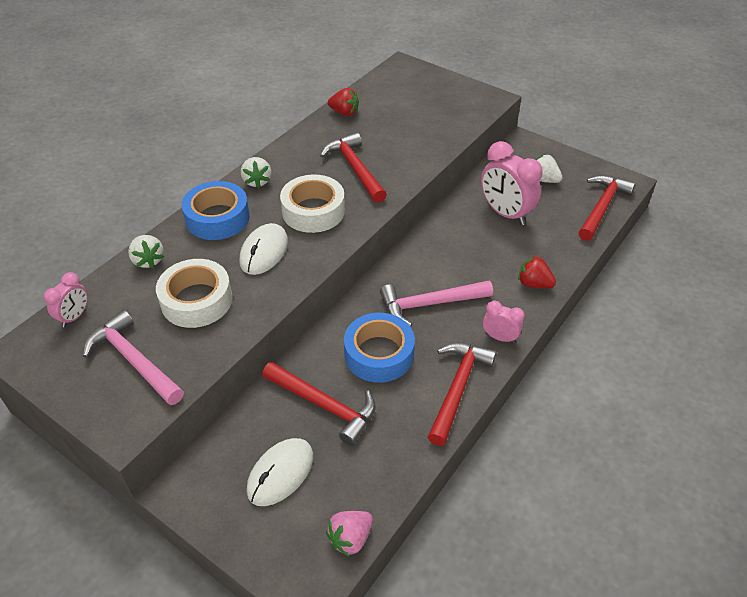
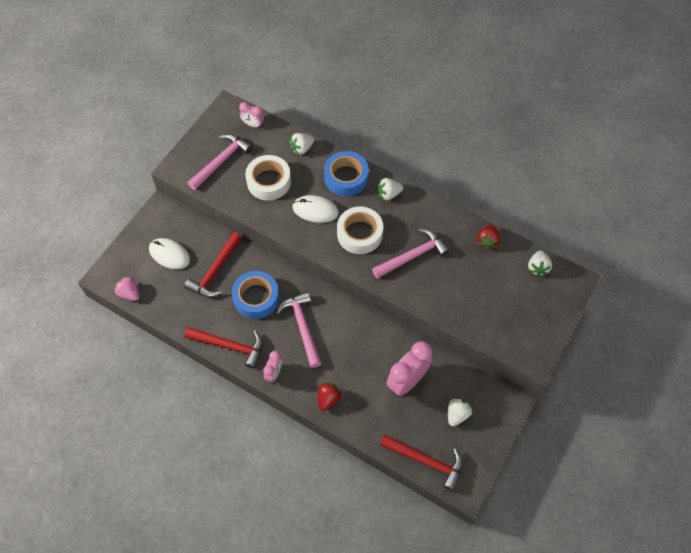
camera: 85 degrees right, 15 degrees up
(355, 168) = (413, 256): red hammer -> pink hammer
(384, 84) = (537, 267): none -> white strawberry

